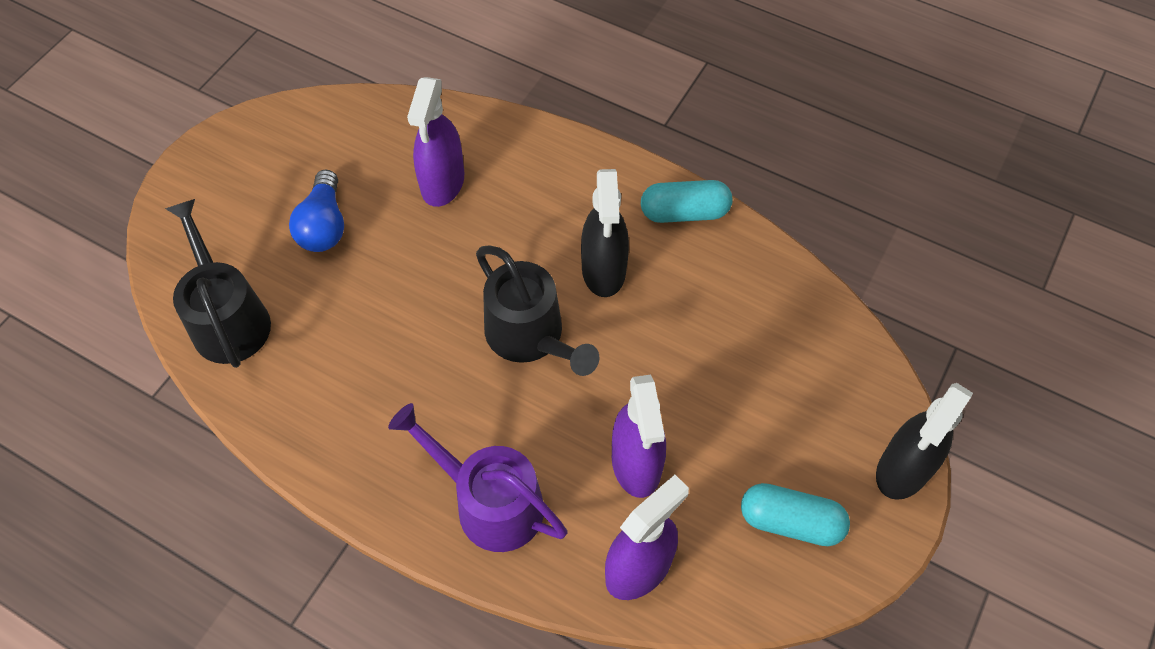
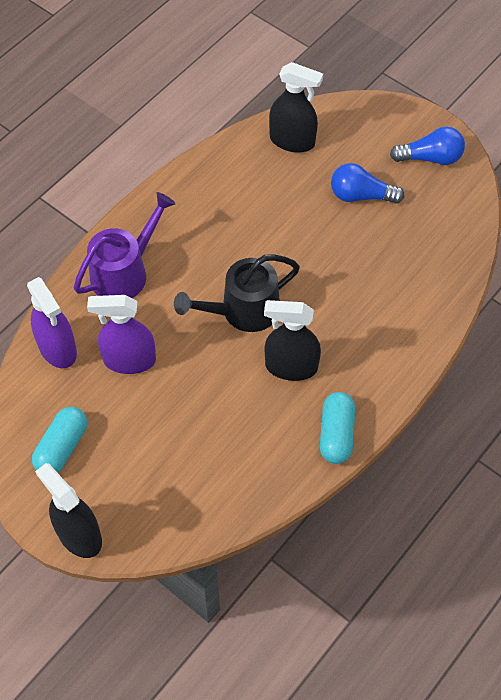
camera: 100 degrees right, 0 degrees up
(228, 319) = (292, 141): black watering can -> black spray bottle
(255, 156) = (430, 158): none -> blue light bulb
(442, 183) = (390, 271): purple spray bottle -> none

